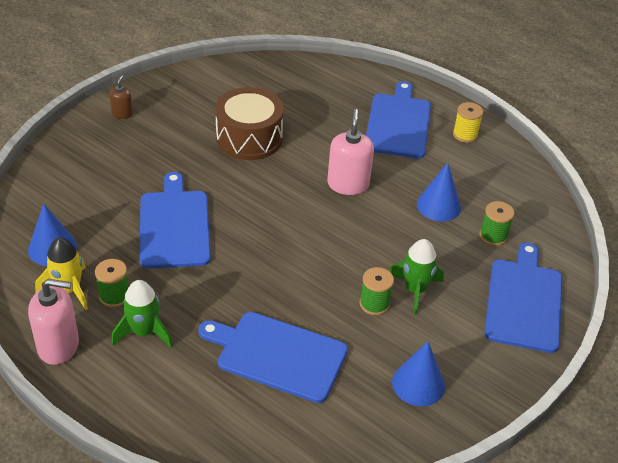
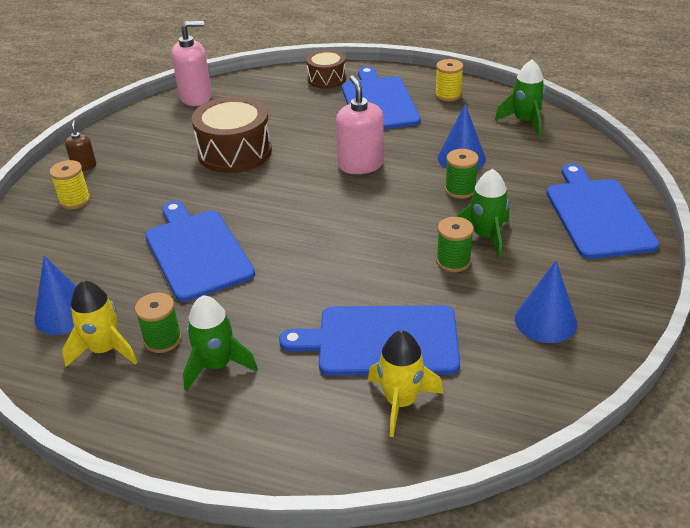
camera: 15 degrees left, 5 degrees down
(58, 346) = (120, 413): pink soap dispenser -> pink soap dispenser (196, 97)
(101, 146) = (75, 200): none -> yellow spool
(265, 411) = (400, 402): none -> yellow rocket
(365, 84) = (326, 79): none -> brown drum
(493, 236) = (530, 169): green spool -> green spool (460, 190)
(518, 185) = (524, 121): none -> green rocket

